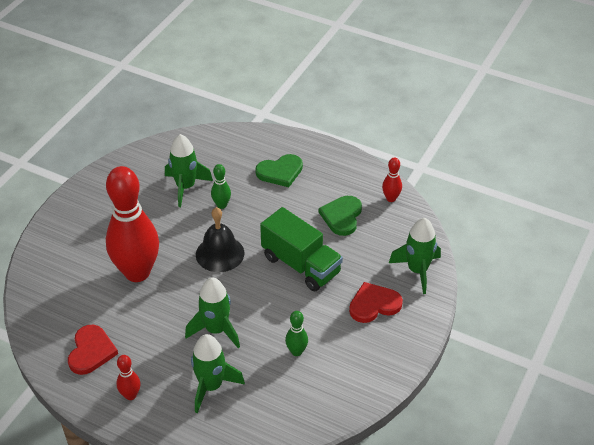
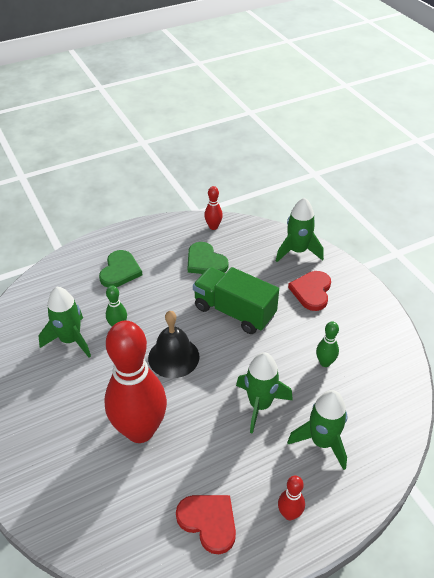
camera: 55 degrees left, 0 degrees up
(301, 265) = (234, 311): green truck -> green truck turned 135 degrees counterclockwise

